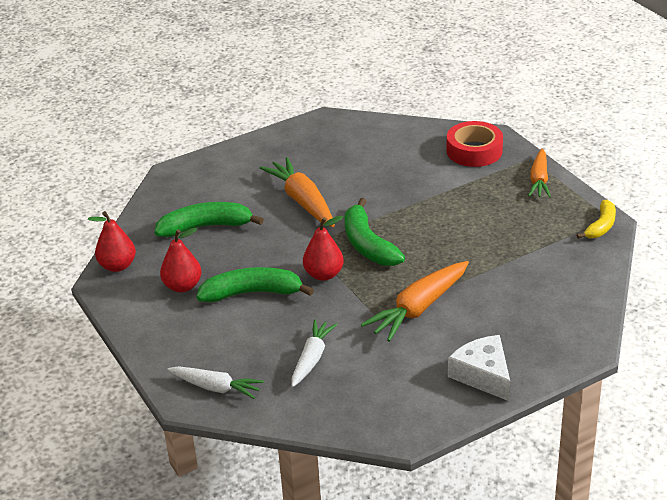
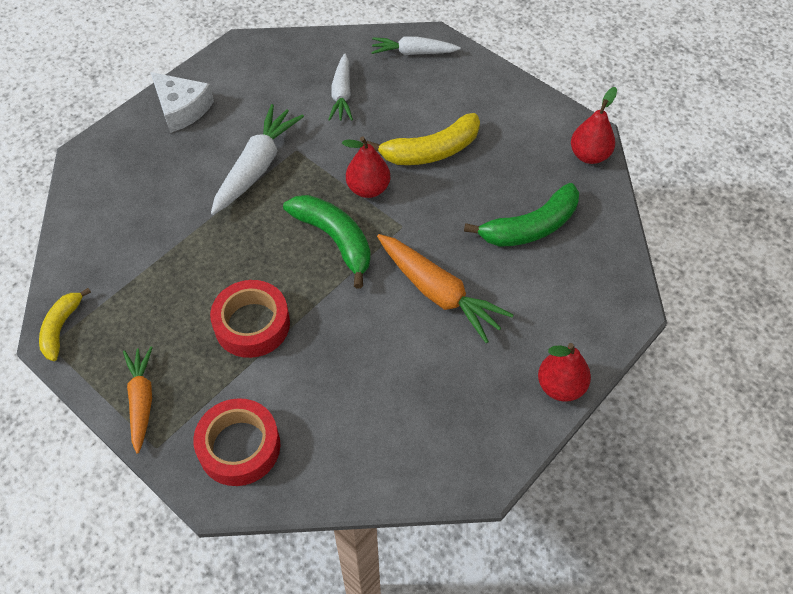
camera: 160 degrees right, 20 degrees up
(183, 286) = (506, 145): red pear -> red pear (560, 386)
(252, 293) = (431, 151): green banana -> yellow banana
(419, 308) = (256, 167): orange carrot -> white carrot
(450, 206) = (252, 324): none -> red tape

